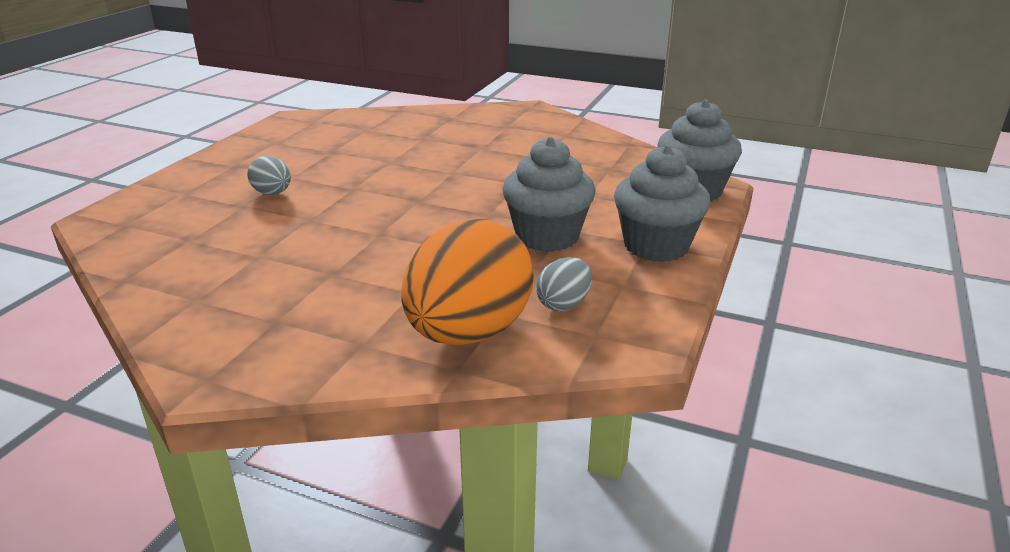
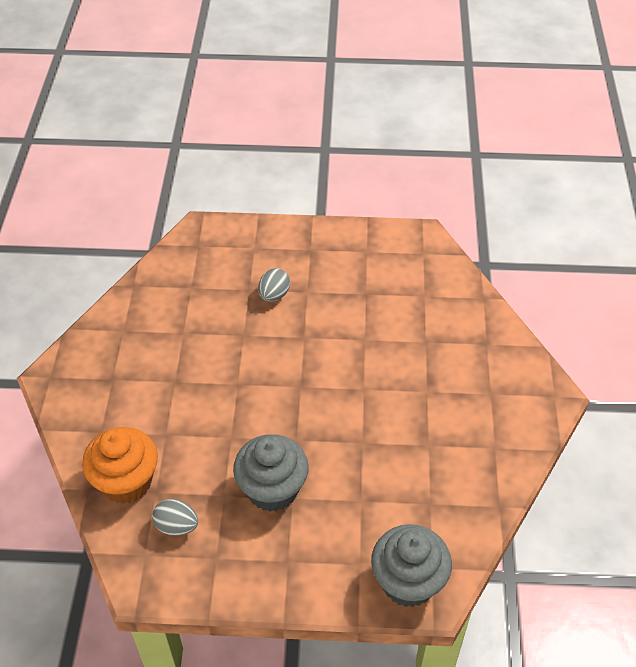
camera: 70 degrees right, 20 degrees up
(468, 333) = (126, 482): orange egg -> orange cupcake
(656, 246) = (285, 569): grey cupcake -> none

